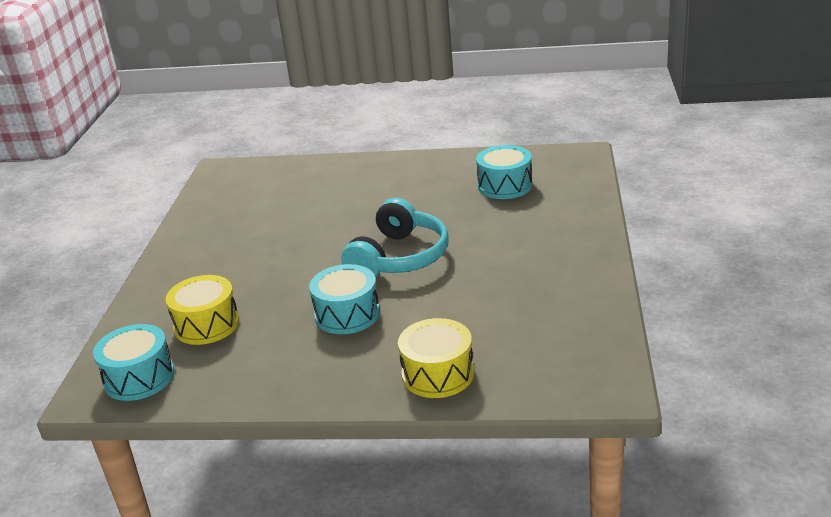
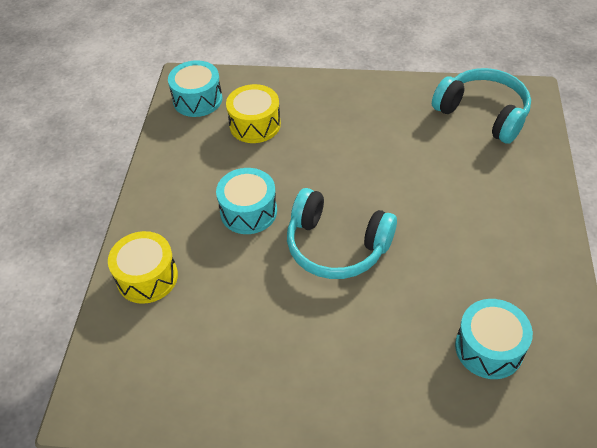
camera: 90 degrees right, 20 degrees up
(240, 190) = (483, 113): none -> turquoise headphones

